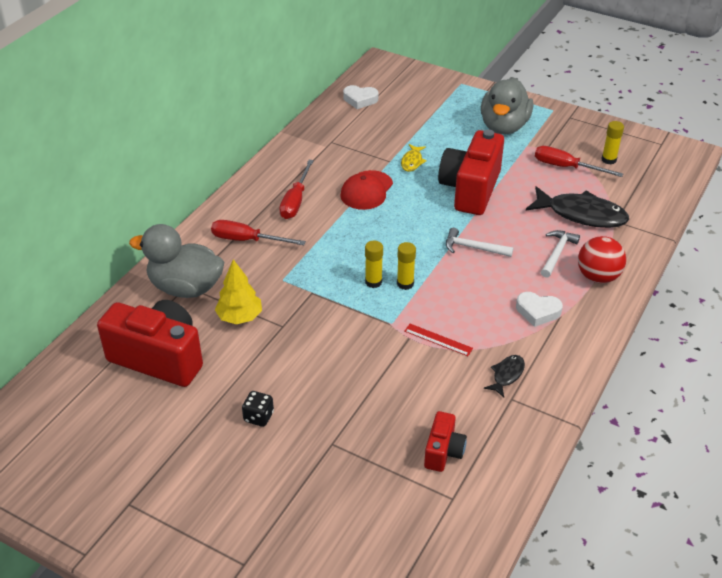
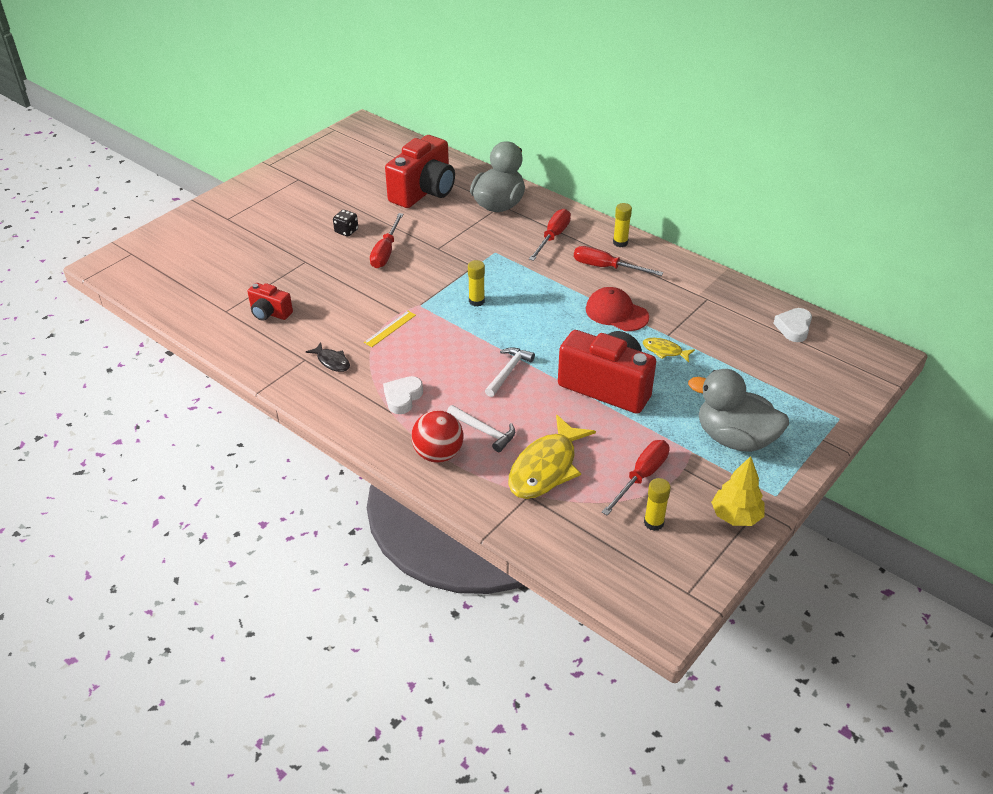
camera: 100 degrees right, 0 degrees up
(240, 317) = (455, 228): yellow tree -> yellow tree (736, 516)
(297, 370) = (386, 252): none -> red screwdriver
(405, 284) = (468, 319): yellow glue stick -> yellow glue stick (620, 242)
(438, 340) = (390, 328): red ruler -> yellow ruler
(581, 214) = (546, 467): black fish -> yellow fish

